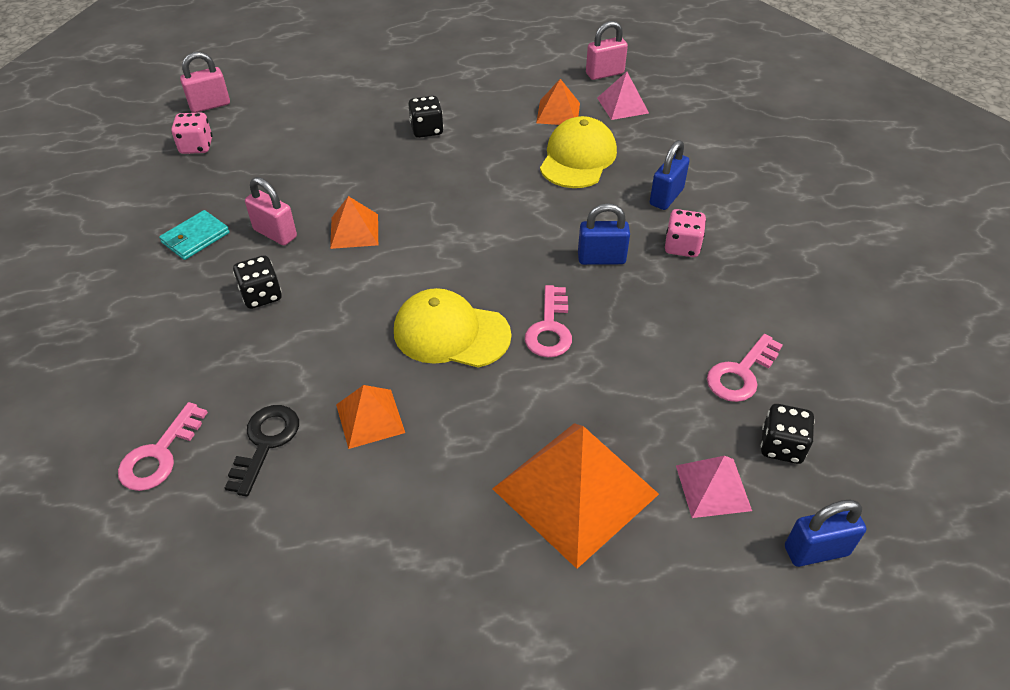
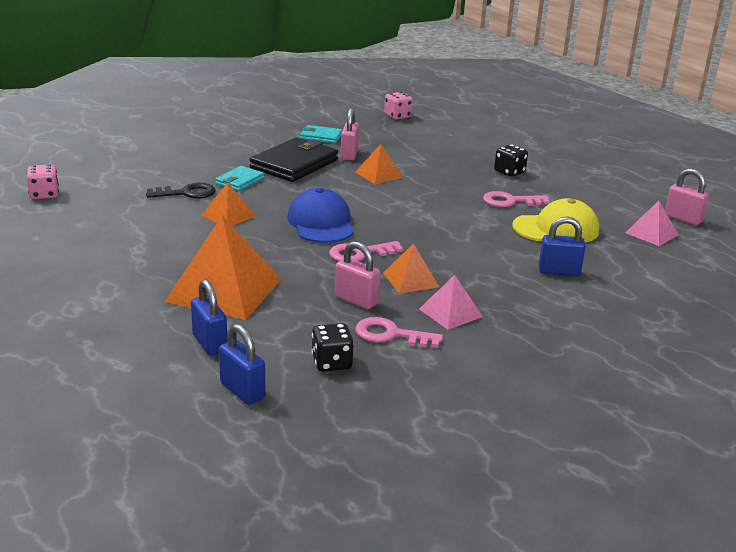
camera: 60 degrees right, 20 degrees down
(160, 454) = (158, 171): pink key -> pink key (510, 201)
(210, 105) = (439, 109): pink padlock -> pink padlock (356, 300)
(261, 295) = (294, 164): black dice -> black wallet
(270, 370) = (239, 181): none -> turquoise wallet
(451, 333) = (321, 223): yellow cap -> blue cap
(558, 112) = (600, 211): orange pyramid -> orange pyramid (410, 279)
(601, 258) = (452, 258): blue padlock -> blue padlock (210, 343)
(682, 246) = (507, 288): pink dice -> pink dice (44, 194)
(713, 487) = (268, 339): pink pyramid -> pink pyramid (450, 312)

